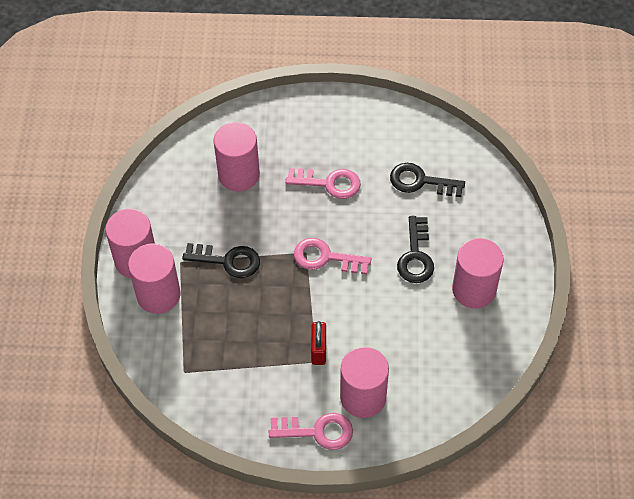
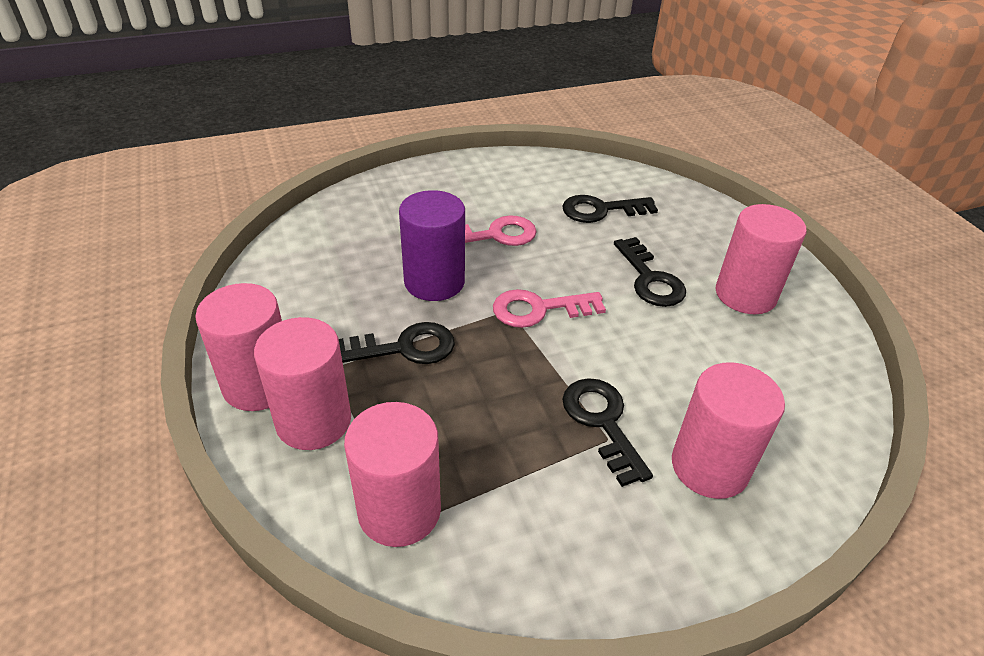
camera: 25 degrees left, 15 degrees down
(239, 174) = (372, 252): pink cylinder -> pink cylinder (399, 510)
(268, 213) = (434, 282): none -> purple cylinder
(318, 431) = (680, 544): pink key -> none
(319, 350) = (602, 422): red padlock -> black key

